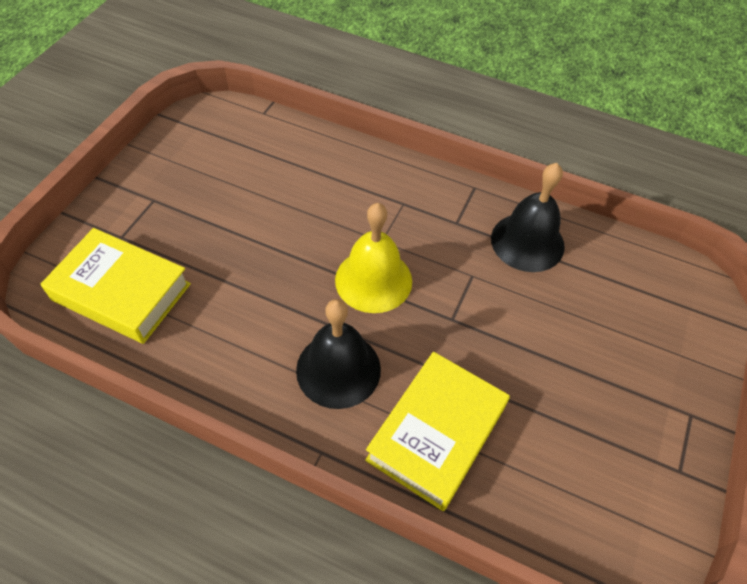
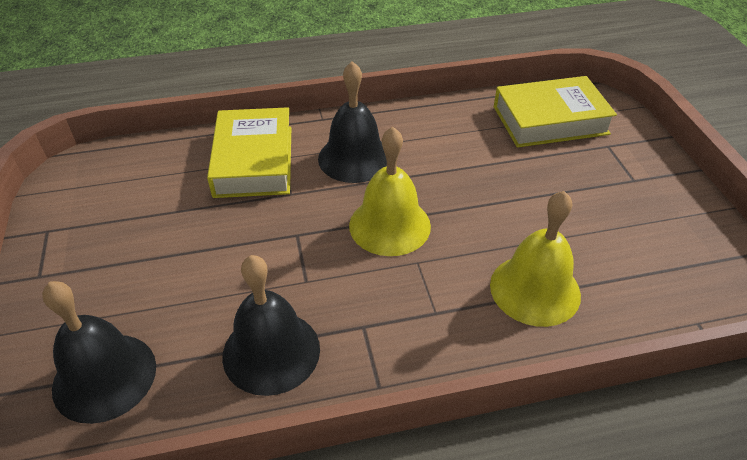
camera: 145 degrees right, 10 degrees down
(327, 179) = (535, 289): none -> yellow bell
(647, 290) = (104, 376): none -> black bell

